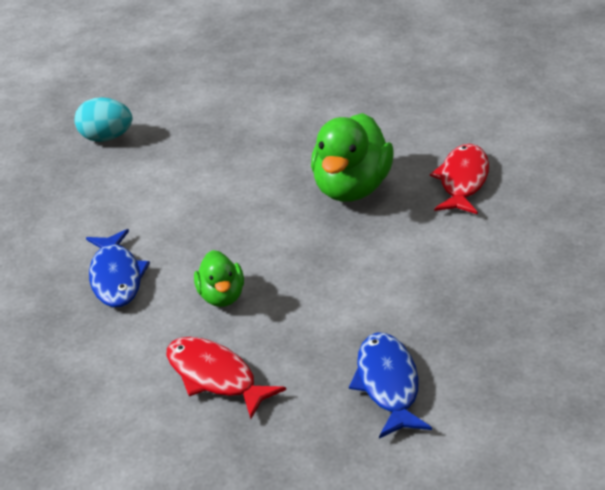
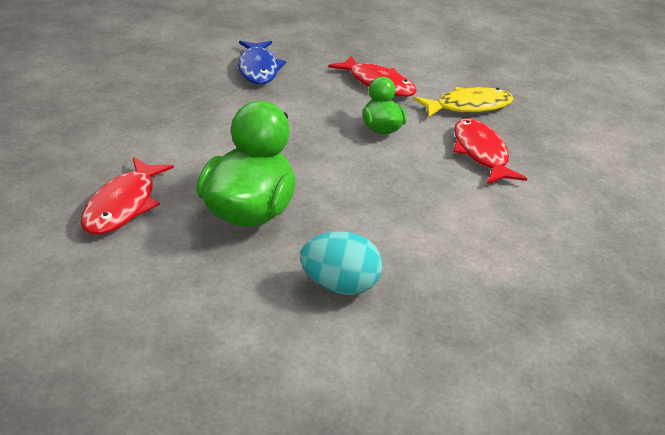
camera: 175 degrees right, 0 degrees up
(101, 349) = (468, 106): none -> yellow fish
(106, 138) = (584, 331): turquoise egg -> turquoise egg (340, 285)
(116, 277) = (480, 153): blue fish -> red fish

